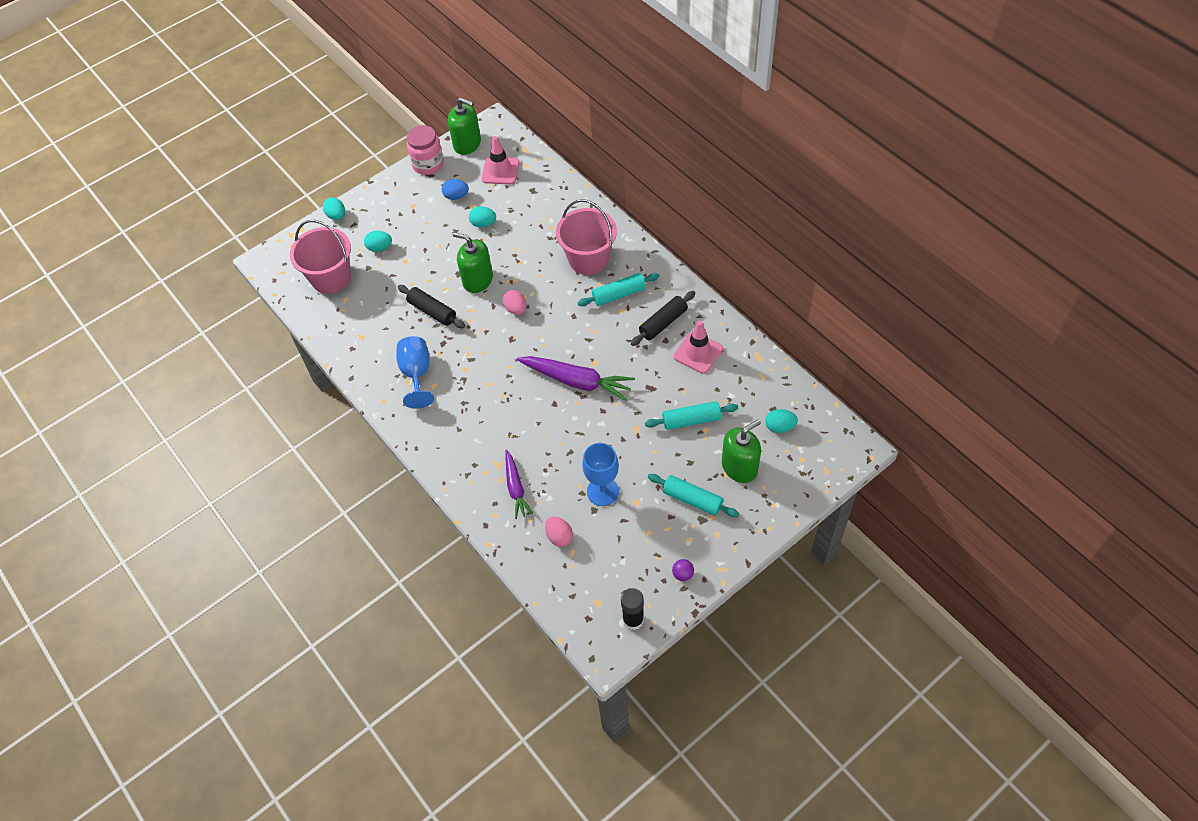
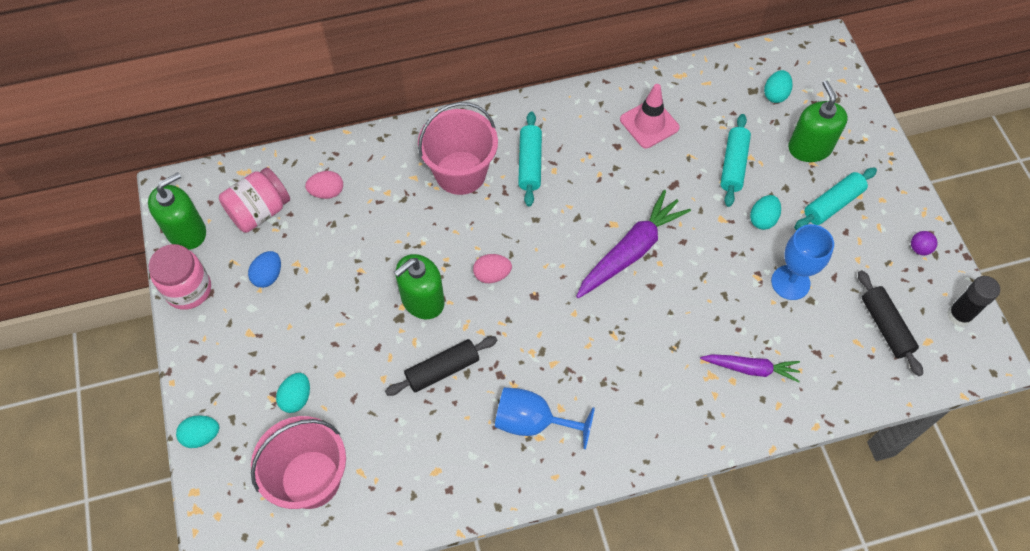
camera: 70 degrees left, 5 degrees up
(483, 223) = (335, 261): turquoise egg -> turquoise egg (762, 219)
(500, 171) = (260, 211): pink traffic cone -> pink jar
(559, 537) = (832, 347): pink egg -> pink egg (327, 192)
(663, 323) = (593, 138): black rolling pin -> black rolling pin (885, 326)

